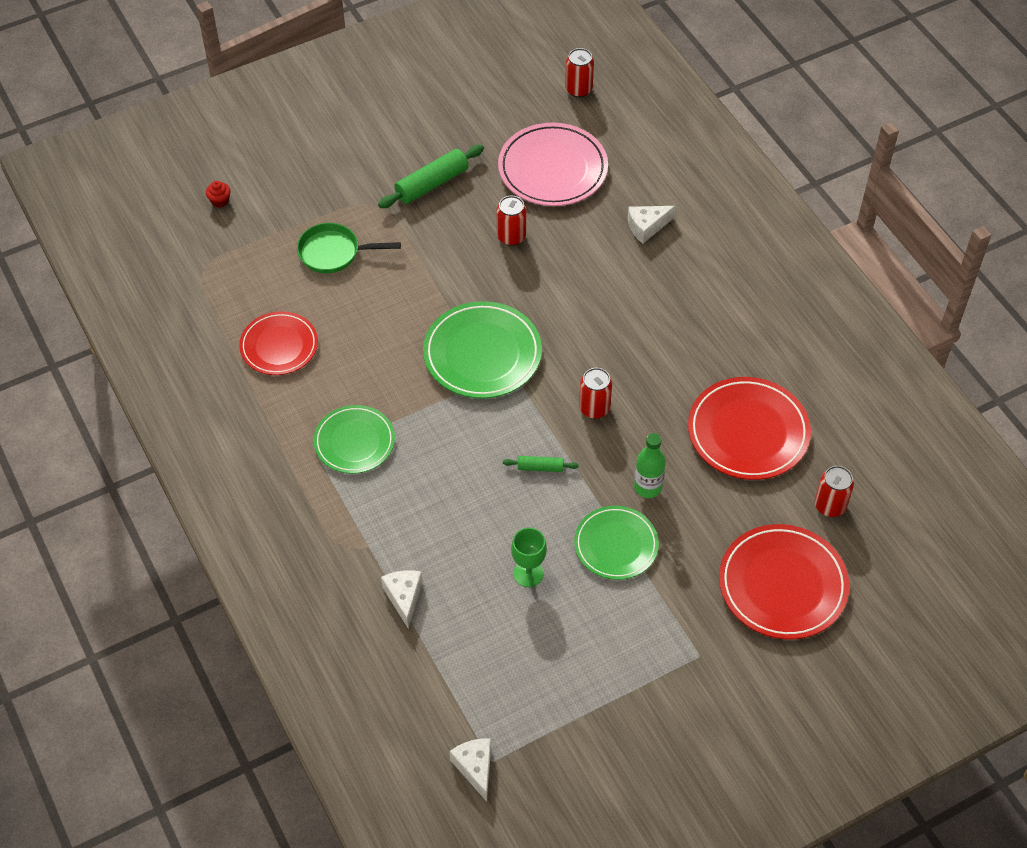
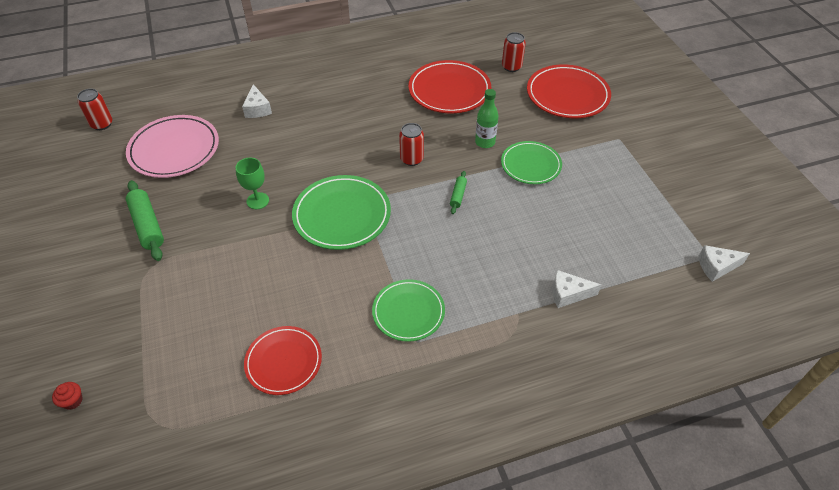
camera: 80 degrees left, 5 degrees down
(333, 252) = (190, 306): green pan -> none
(511, 237) = (231, 182): red can -> none
(528, 574) = (551, 215): green goblet -> green goblet (257, 201)

